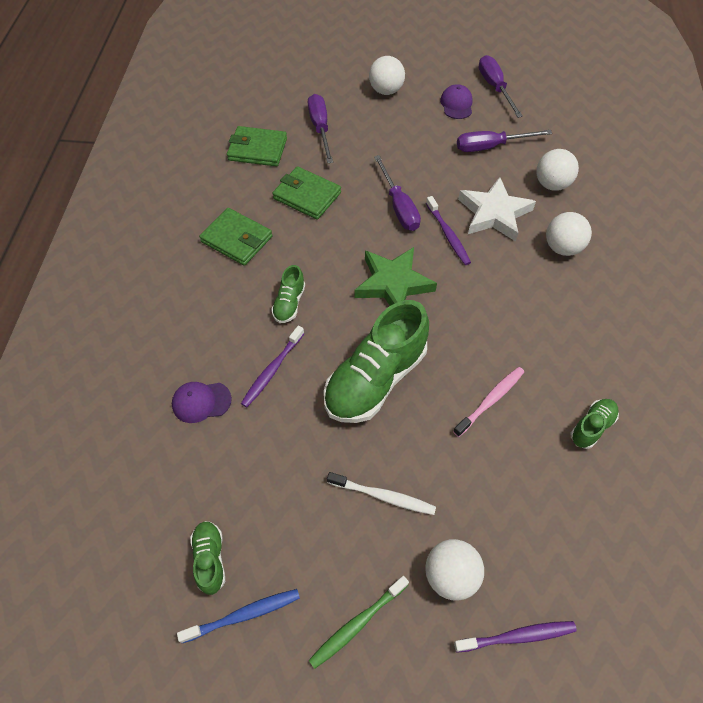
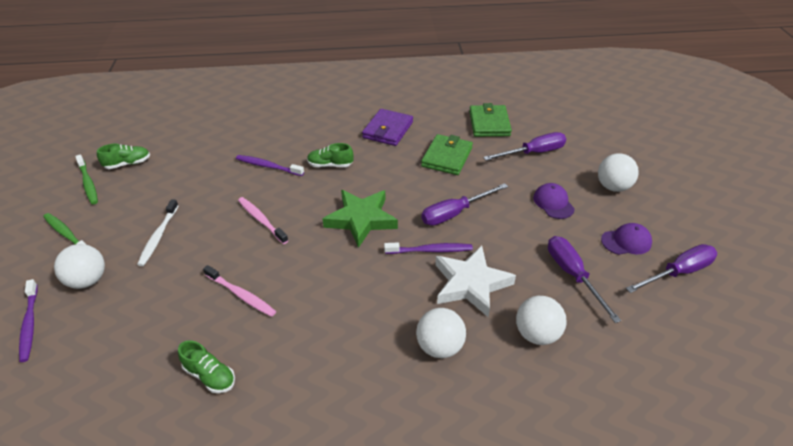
camera: 80 degrees right, 15 degrees down
(201, 402) = (241, 140): purple cap -> purple cap (553, 203)
(237, 239) = (388, 130): green wallet -> purple wallet
(243, 615) = (88, 183): blue toothbrush -> green toothbrush
(375, 379) = (261, 220): green shoe -> pink toothbrush
(448, 234) = (430, 250): purple toothbrush -> purple toothbrush turned 150 degrees counterclockwise

